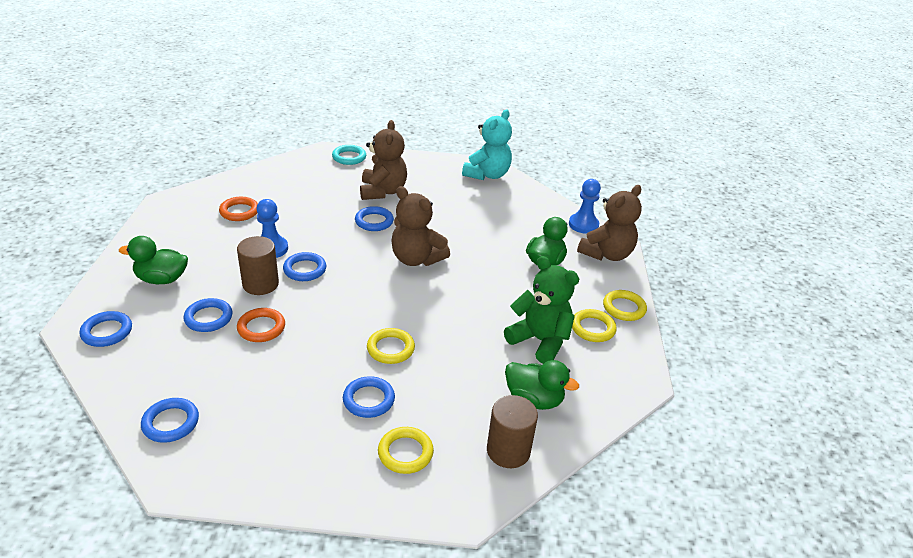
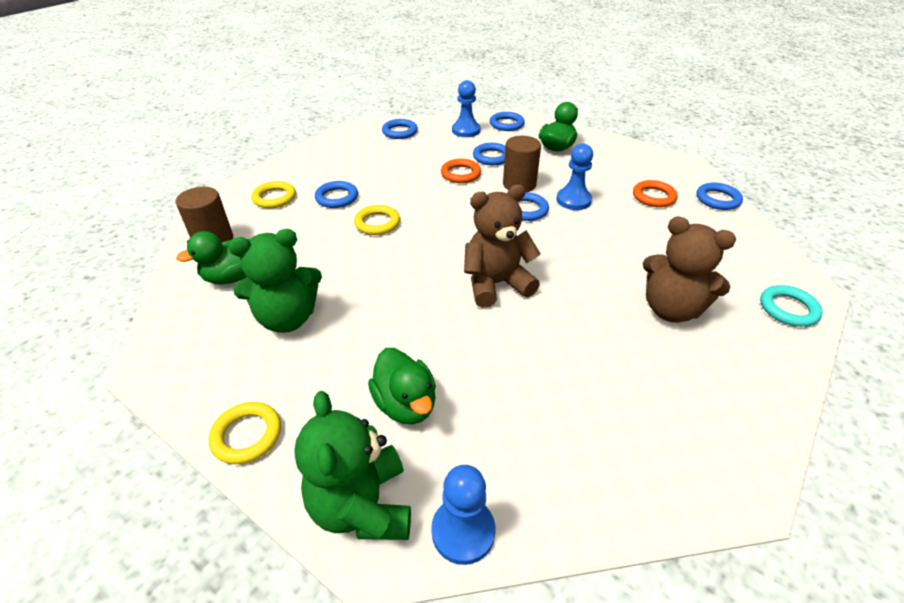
camera: 125 degrees right, 5 degrees up
(141, 361) = (466, 130): none -> blue pawn
(374, 221) = (594, 278): blue ring -> blue ring (717, 199)
(487, 175) = (703, 468): turquoise teddy bear -> none
(592, 328) = (254, 375): yellow ring -> none
(606, 254) = (362, 506): brown teddy bear -> green teddy bear

